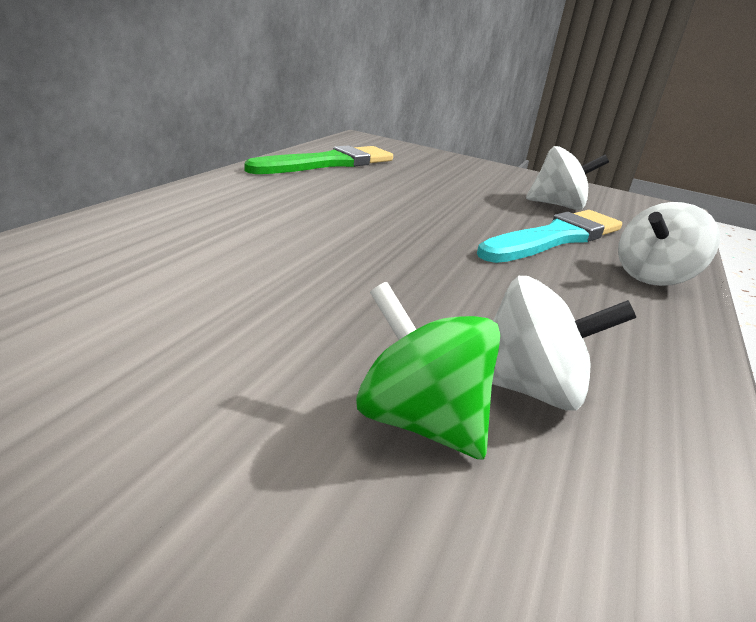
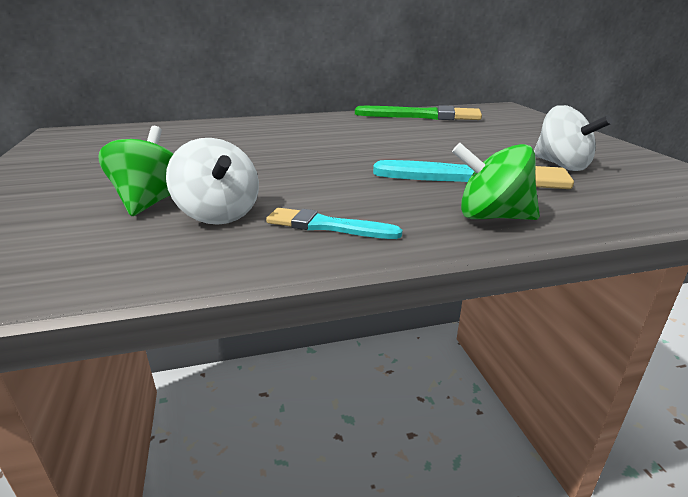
camera: 55 degrees right, 0 degrees up
(623, 345) = (327, 226): none -> turquoise brush
(653, 277) = (491, 217): white spinning top -> green spinning top

